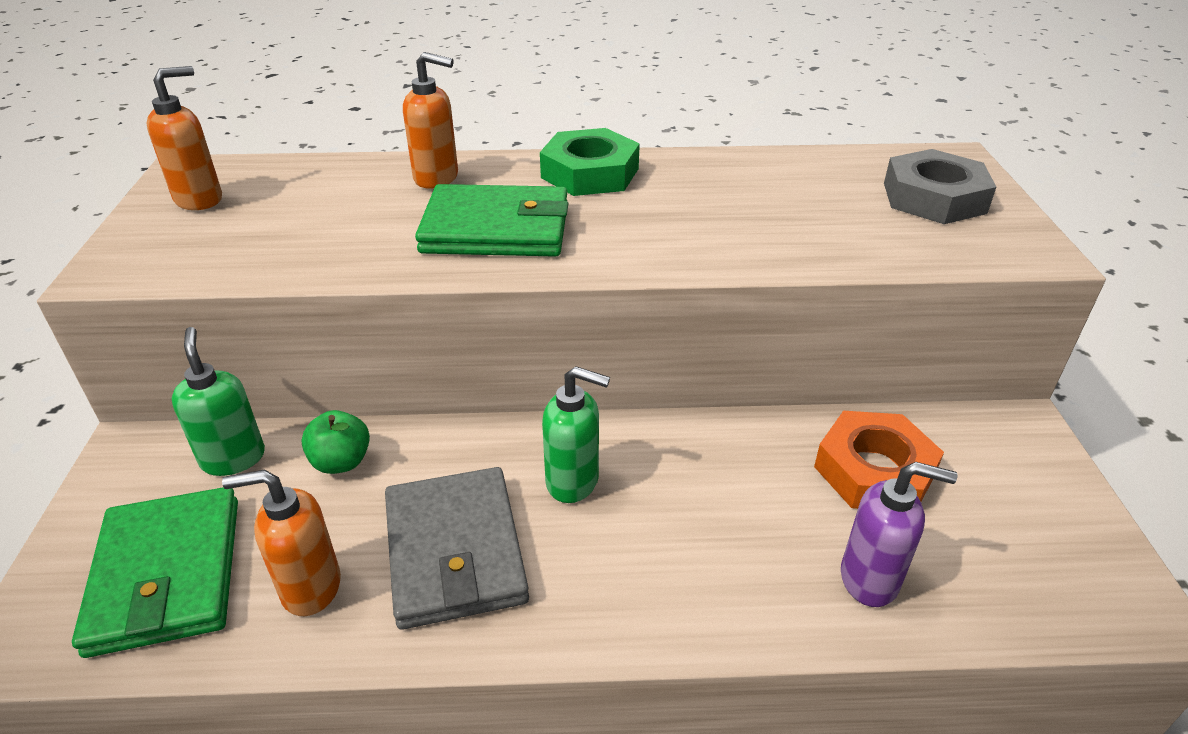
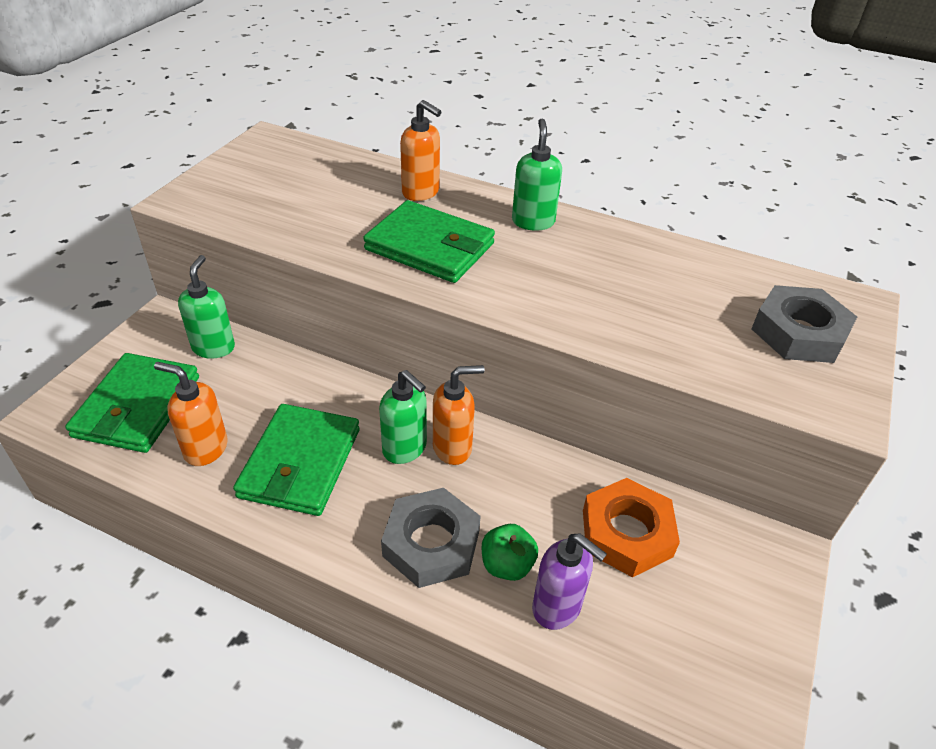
camera: 25 degrees right, 5 degrees up
(199, 199) = (261, 163): orange soap dispenser -> orange soap dispenser (453, 448)
(341, 462) = (272, 375): green apple -> green apple (507, 565)
(455, 551) = (300, 463): grey wallet -> green wallet
(590, 173) = (533, 222): green nut -> green soap dispenser
(684, 574) = (431, 543): none -> grey nut

